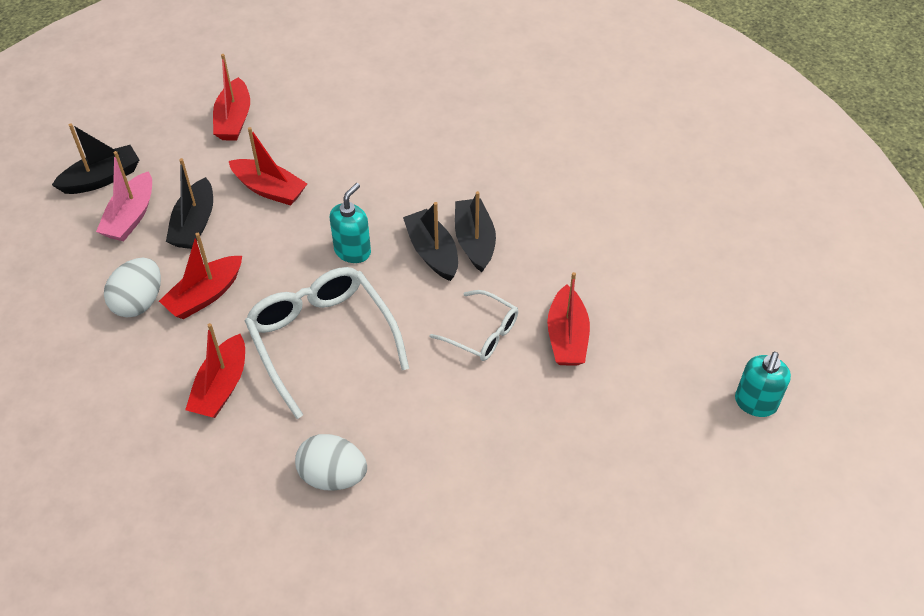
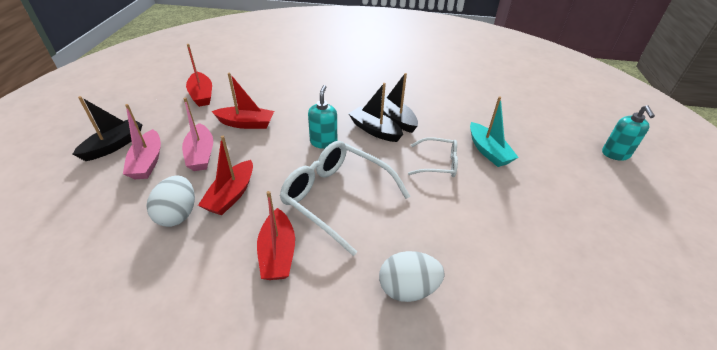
camera: 25 degrees left, 10 degrees down
(194, 224) = (201, 154): black boat -> pink boat
(567, 337) = (488, 151): red boat -> turquoise boat

